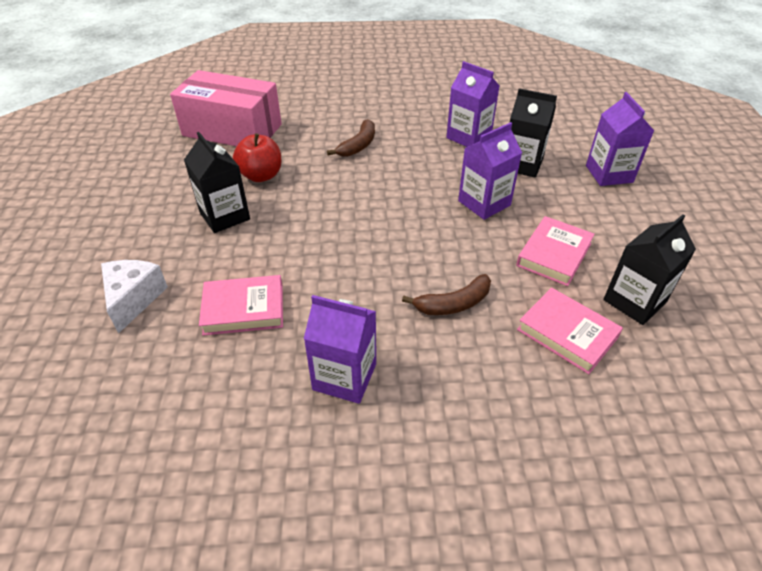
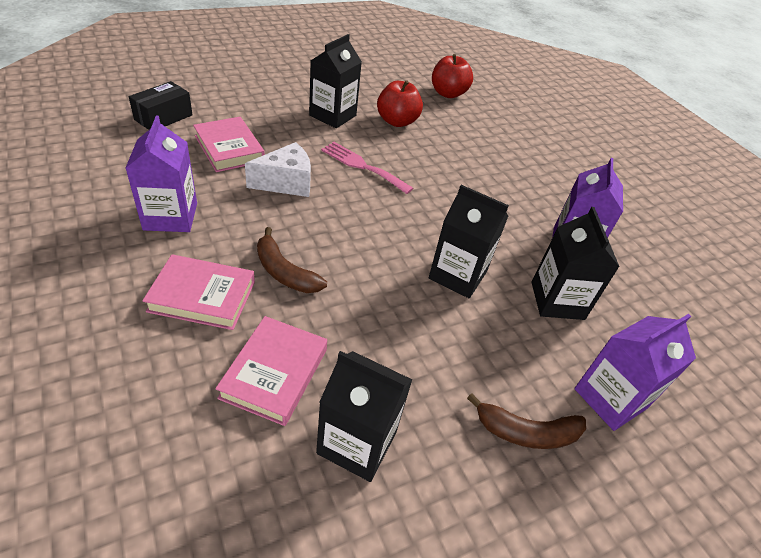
camera: 60 degrees right, 0 degrees up
(134, 299) = (221, 99): white cheese -> white cheese (286, 182)
(143, 360) = (163, 117): none -> black box
(232, 130) = (448, 93): pink box -> red apple
(322, 217) = (362, 166): none -> pink fork
(358, 145) = (486, 167): brown banana -> brown banana (526, 432)
(484, 203) = (457, 275): purple carton -> black carton
(554, 255) = (403, 349): pink book -> pink book (202, 296)

